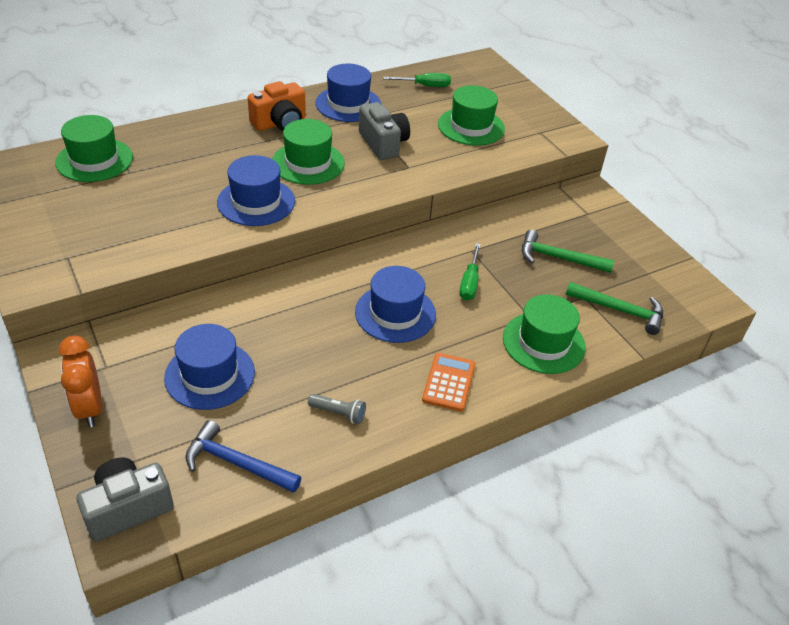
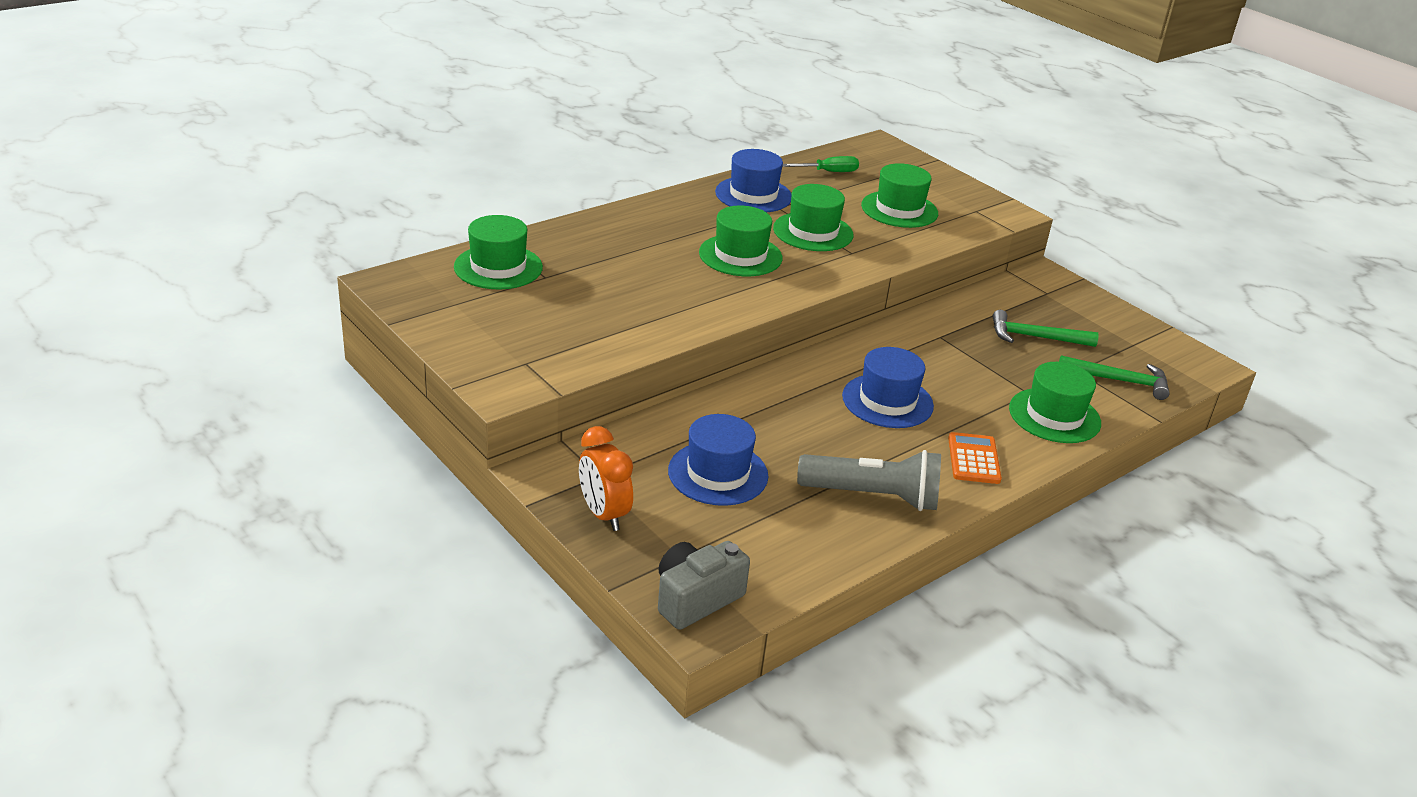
camera: 10 degrees left, 10 degrees down
(236, 463) = (789, 549): blue hammer -> none
(256, 202) = (704, 296): blue hat -> none
(280, 123) = (687, 218): orange camera -> none
(338, 413) = (873, 496): grey flashlight -> grey flashlight, size x2.24
(383, 144) = (813, 232): grey camera -> green hat
(469, 283) = (952, 367): green screwdriver -> none

